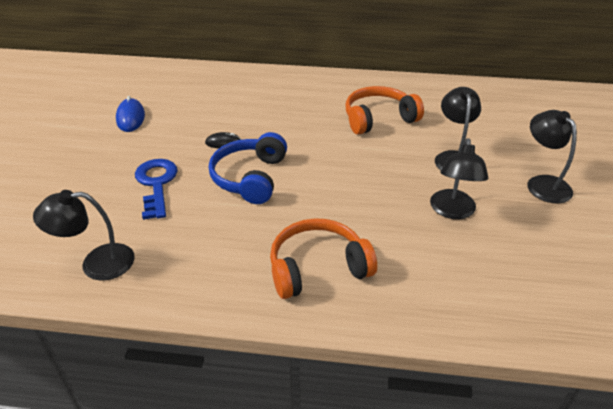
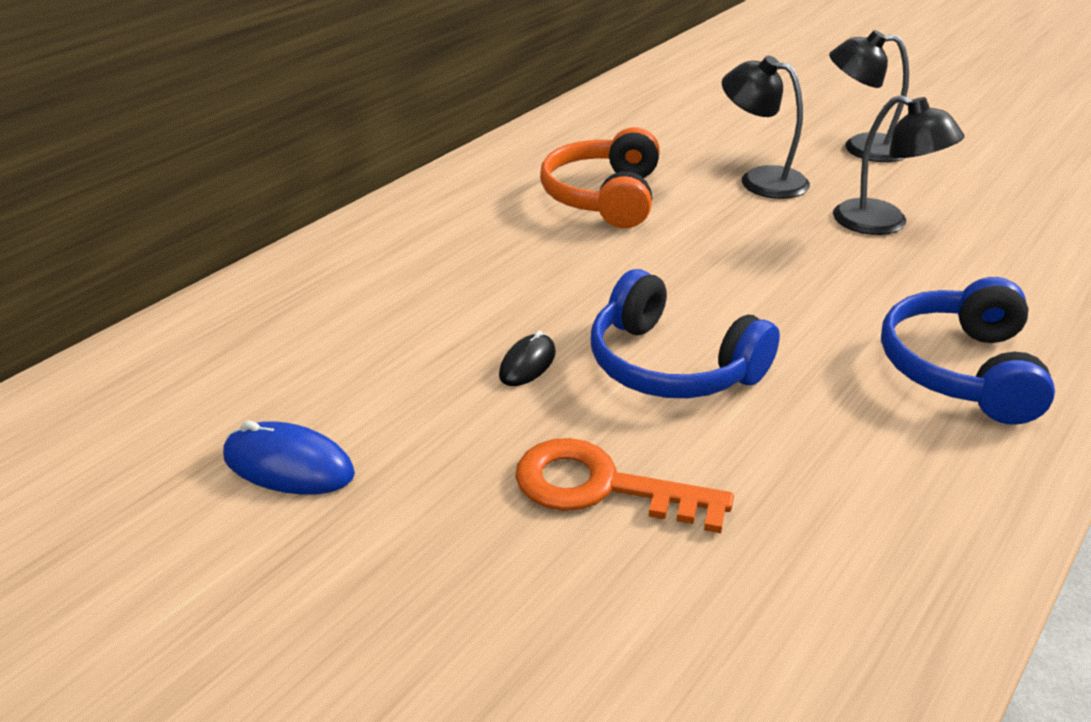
camera: 60 degrees left, 5 degrees down
(97, 263) = (831, 639): black lamp -> none
(156, 184) = (602, 487): blue key -> orange key
(317, 268) = (960, 370): orange headphones -> blue headphones

